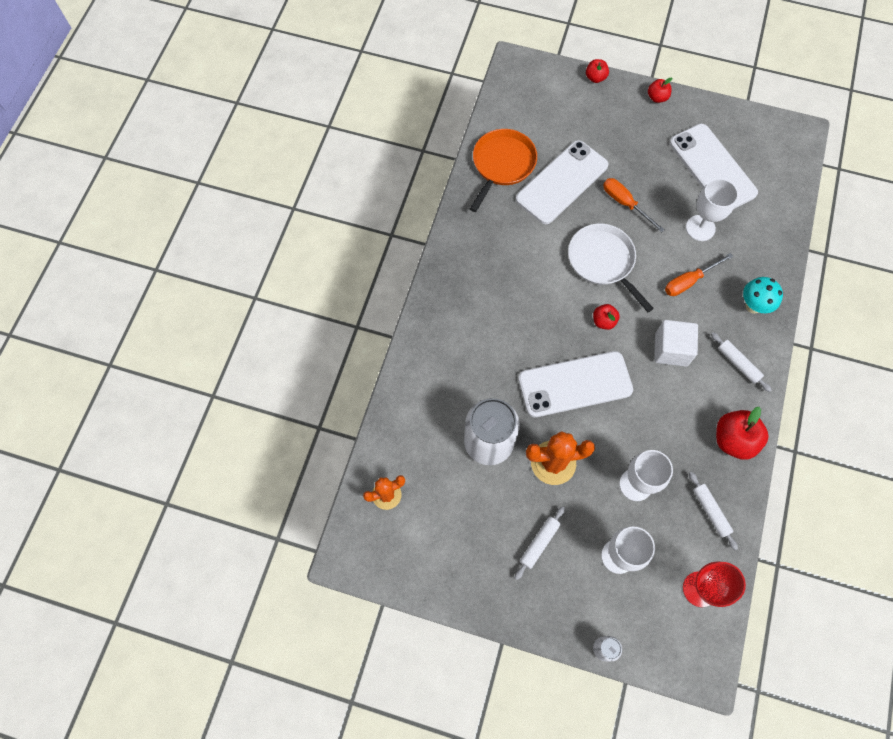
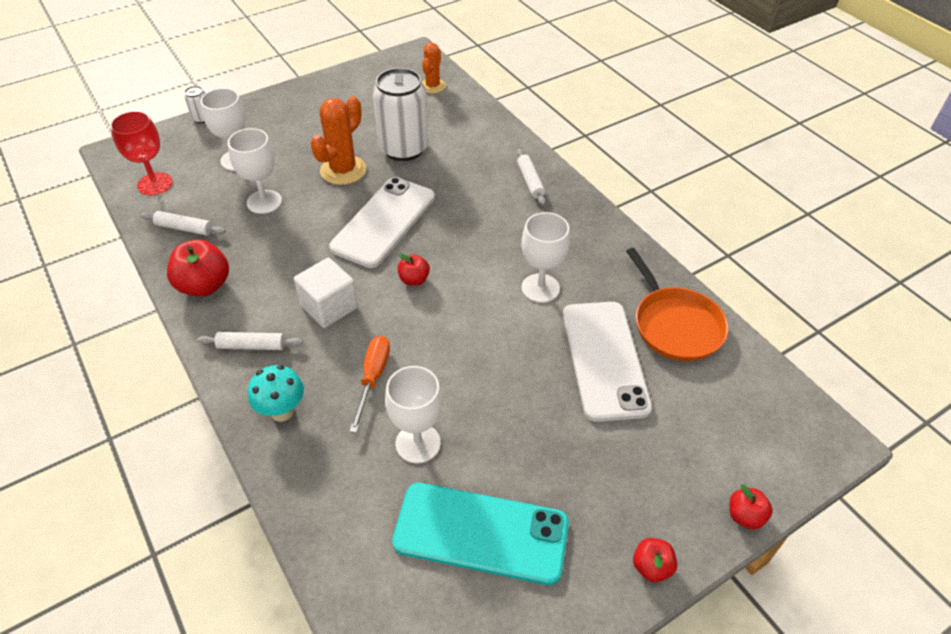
camera: 130 degrees right, 20 degrees down
(539, 543) = (303, 130): white rolling pin -> white rolling pin (530, 181)
(540, 248) = (540, 288): none -> white goblet
(603, 261) = (474, 324): white pan -> none
(625, 203) = (522, 396): orange screwdriver -> none
(712, 168) = (481, 533): white phone -> turquoise phone

